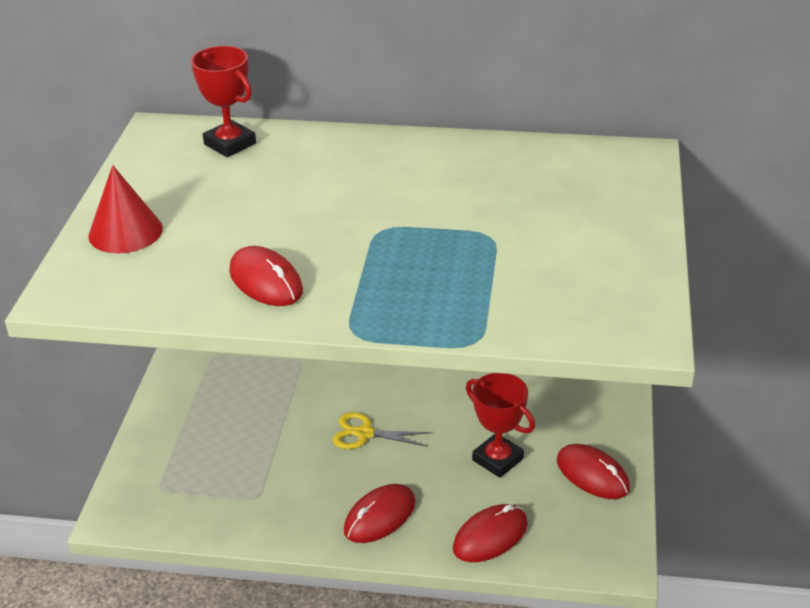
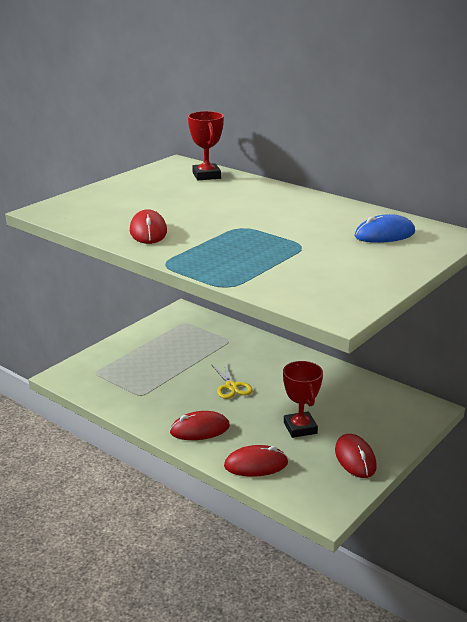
camera: 30 degrees right, 10 degrees down
(125, 232) = (105, 196): red cone -> none
(364, 433) = (231, 387): yellow scissors -> yellow scissors turned 150 degrees counterclockwise
(565, 181) = (384, 234): none -> blue mouse

